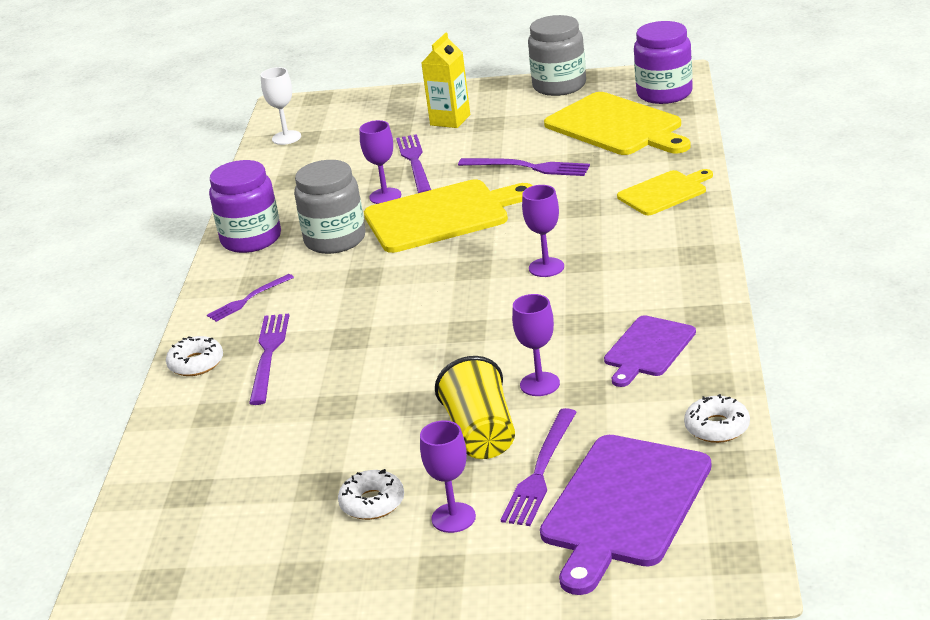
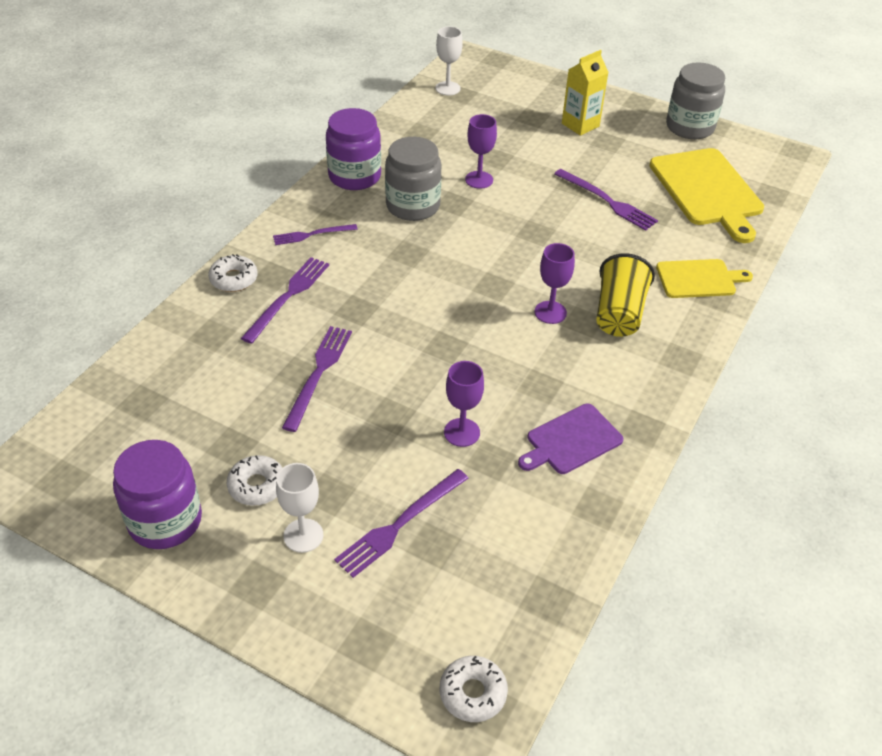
camera: 20 degrees right, 15 degrees up
(414, 162) = (524, 156): purple fork -> purple fork (318, 373)
(442, 216) = (507, 220): yellow cutting board -> none
(453, 518) = (303, 535): purple goblet -> white goblet
(481, 434) = (382, 460): yellow cup -> yellow cup (619, 314)
(624, 506) = (437, 599): purple cutting board -> none
(664, 93) = (770, 173): purple jar -> purple jar (165, 521)
(717, 427) = (569, 556): white donut -> white donut (473, 693)

